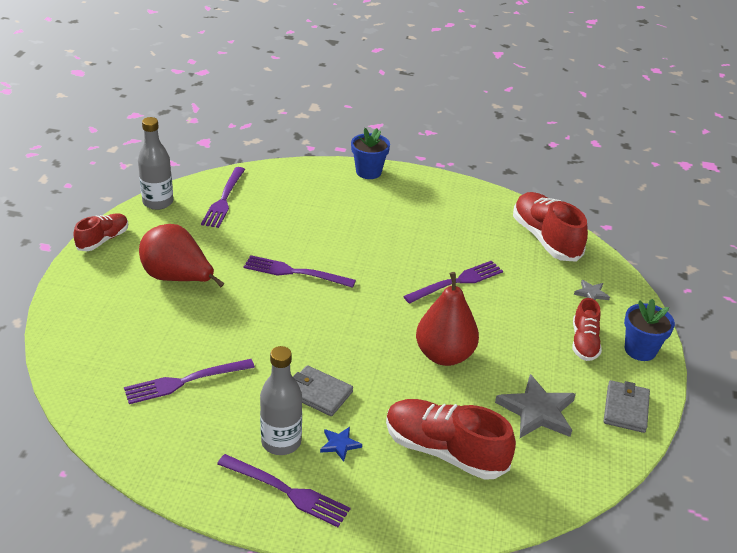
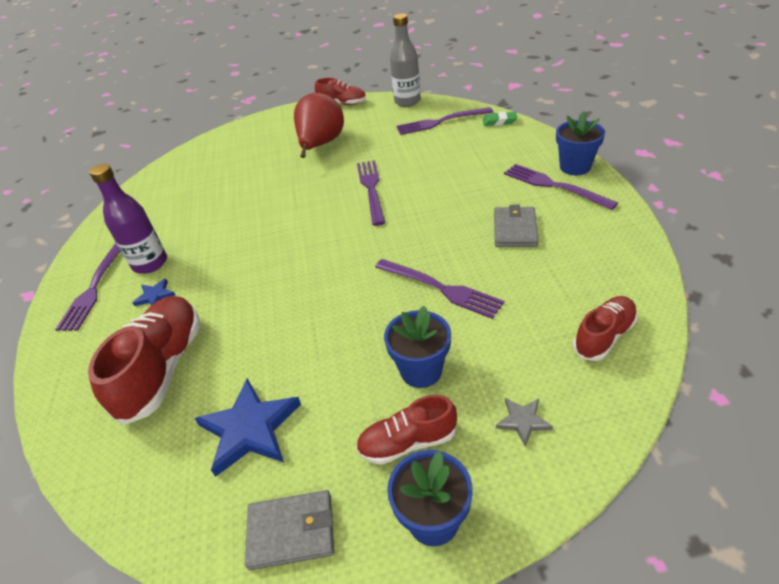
camera: 75 degrees right, 5 degrees up
(184, 382) = (203, 194): purple fork -> purple fork (553, 185)
(263, 173) = (499, 122): none -> green eraser
(281, 442) = (150, 263): grey bottle -> purple bottle
(318, 393) = (216, 261): grey wallet -> grey wallet (515, 229)
(444, 355) = (309, 320): red pear -> none
(530, 317) = (421, 370): none -> blue flower pot
(537, 411) = (250, 429): grey star -> blue star
(545, 239) = (604, 336): red shoe -> red shoe, size x0.59

